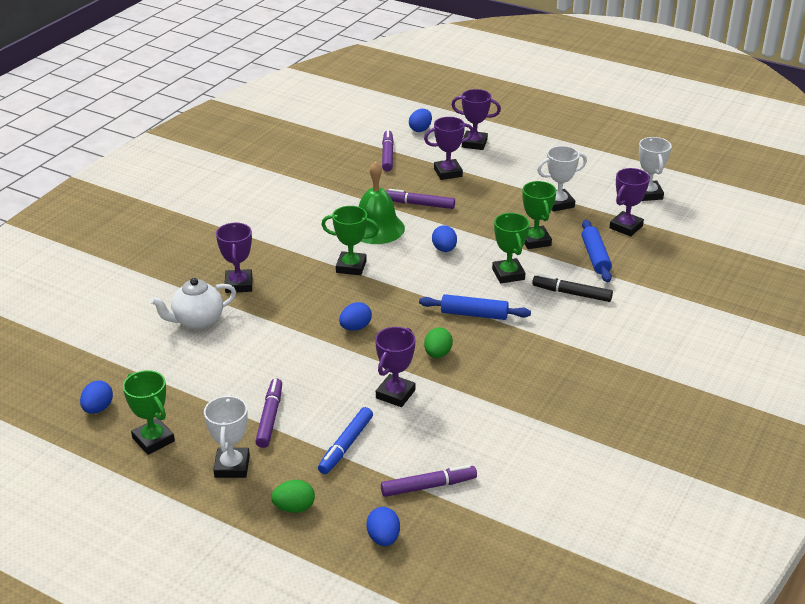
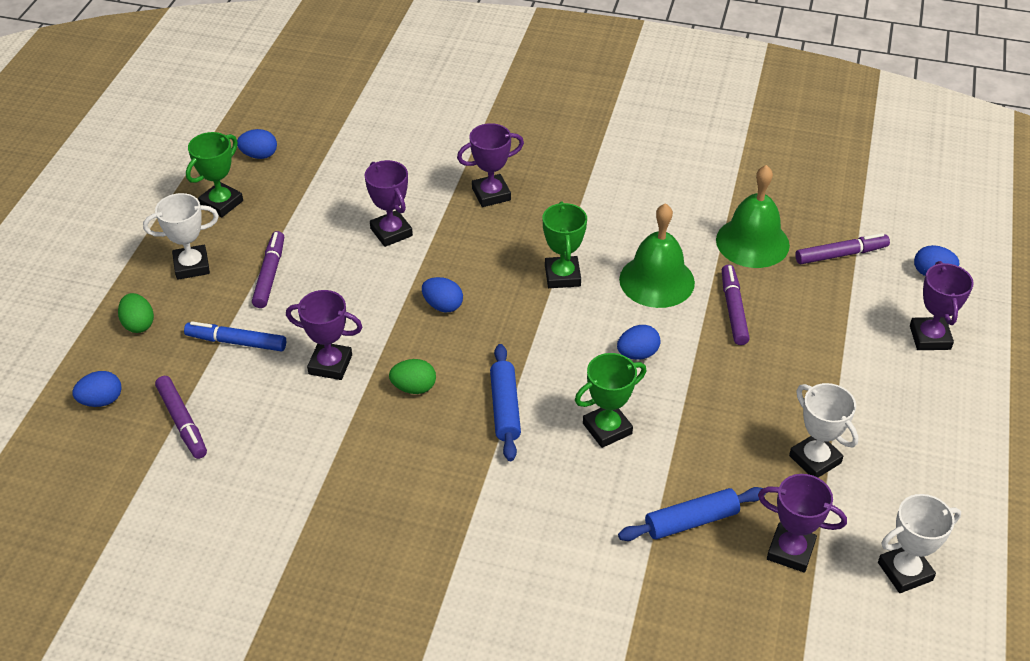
camera: 75 degrees right, 10 degrees up
(197, 321) = (415, 181): white teapot -> none
(270, 417) = (270, 274): purple marker -> purple marker turned 75 degrees counterclockwise
(358, 183) = (752, 242): none -> green bell
(448, 172) = (831, 323): purple trophy -> purple trophy (391, 232)
(535, 241) = (701, 446): green trophy -> none
(571, 293) = (589, 504): black marker -> none

